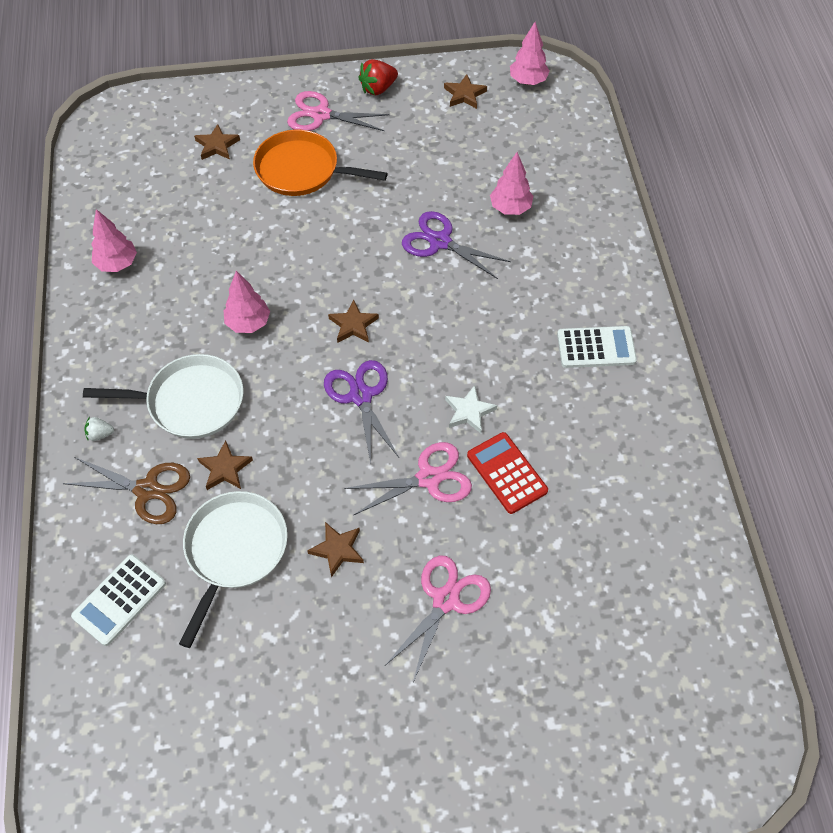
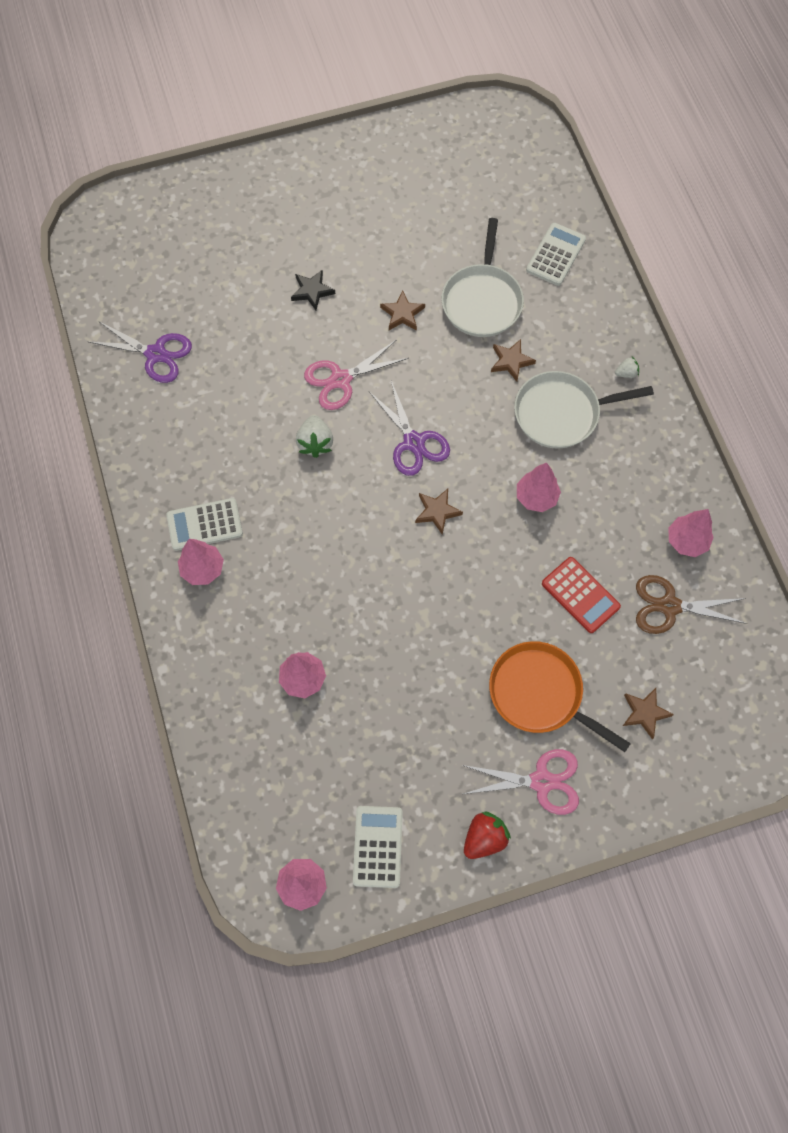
camera: 170 degrees right, 10 degrees up
(147, 490) = (568, 335): brown scissors -> brown scissors (669, 606)
(302, 170) = (540, 693): orange pan -> orange pan turned 150 degrees counterclockwise
(440, 242) = (371, 622): purple scissors -> purple scissors (156, 354)
(446, 600) = (312, 291): pink scissors -> black star
(464, 94) = (377, 846): brown star -> white calculator
(469, 411) = (315, 443): white star -> white strawberry
(506, 473) = (276, 394): red calculator -> red calculator (580, 595)
(599, 308) = (202, 569): none -> pink tree

